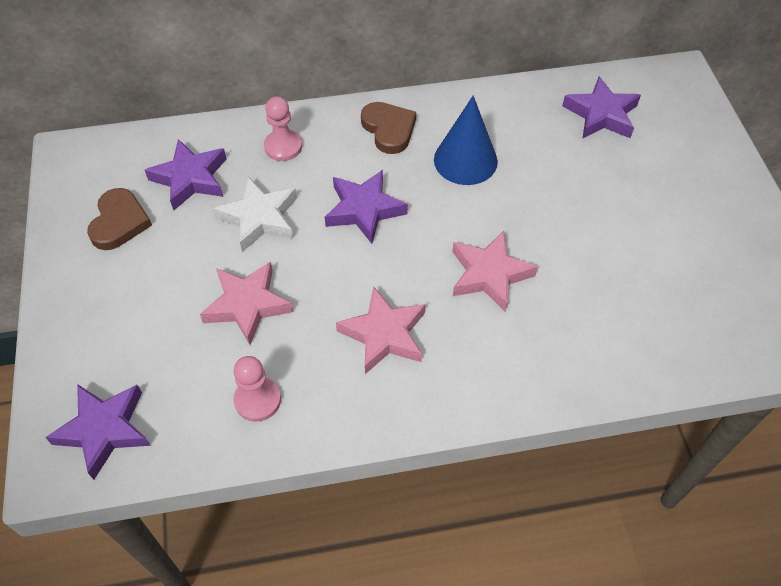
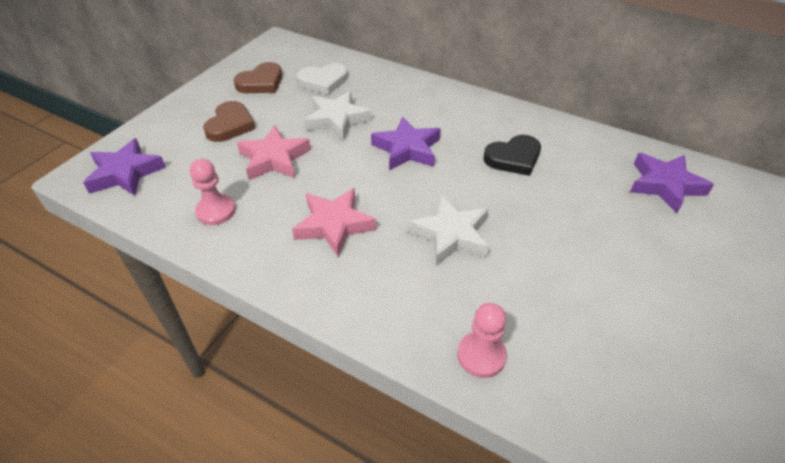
camera: 40 degrees right, 10 degrees down
(190, 178) = (323, 81): purple star -> white heart
(283, 147) = (396, 92): pink pawn -> pink pawn (481, 355)
(389, 129) = (477, 115): brown heart -> brown heart (230, 125)
(465, 160) = (513, 158): blue cone -> black heart
(489, 274) = (451, 235): pink star -> white star

